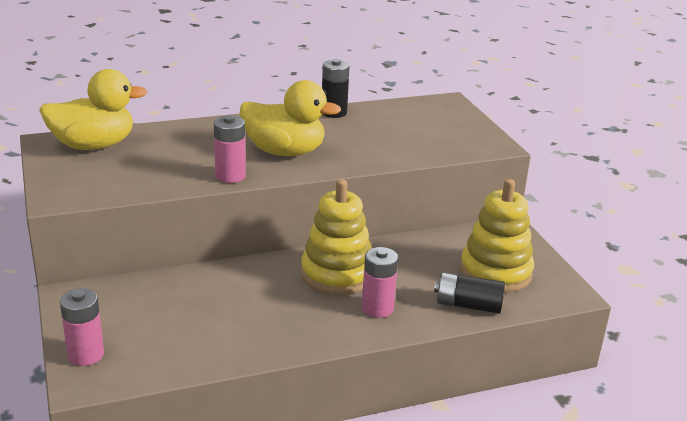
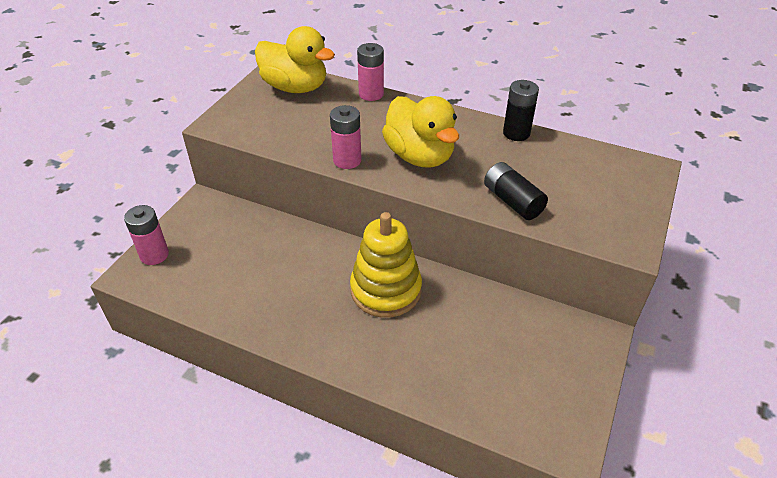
camera: 45 degrees right, 15 degrees up
(377, 308) = (375, 343): pink battery -> pink battery (371, 94)
(468, 305) = (453, 391): black battery -> black battery (512, 201)
(495, 272) = (523, 374): yellow stacking toy -> none

